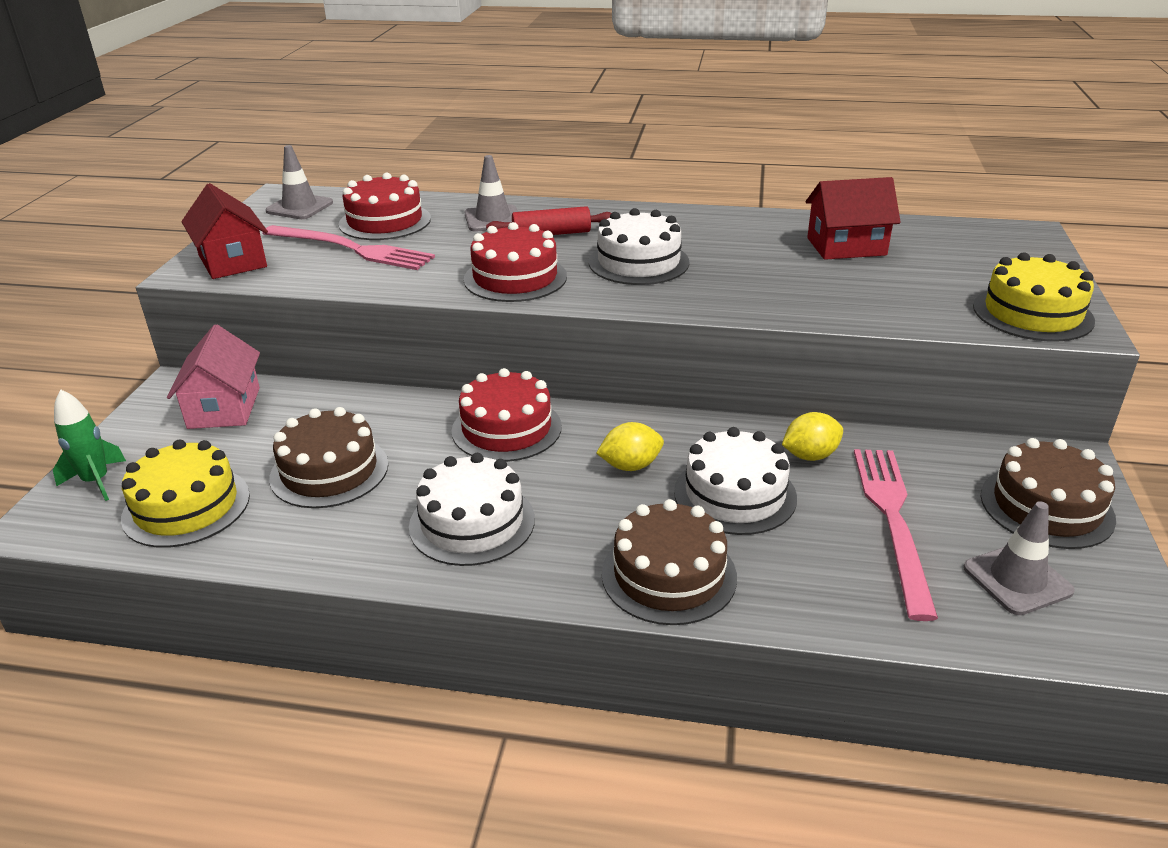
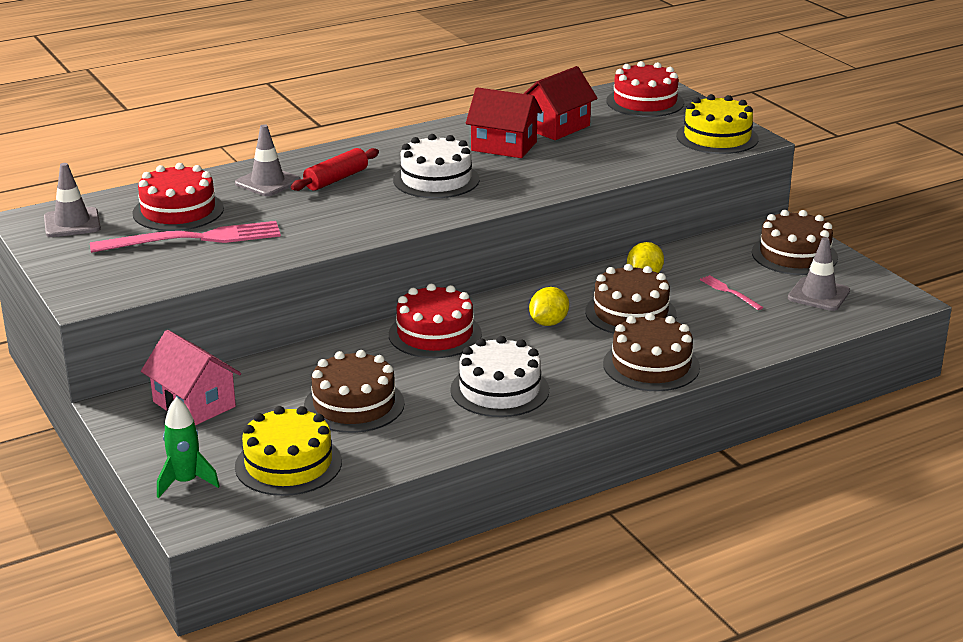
camera: 40 degrees left, 5 degrees down
(232, 261) = (107, 280): red house -> red house (504, 146)
(515, 278) = (366, 217): red cake -> red cake (645, 102)
(735, 494) = (630, 313): white cake -> brown cake
(892, 520) = (729, 292): pink fork -> pink fork, size x0.46

